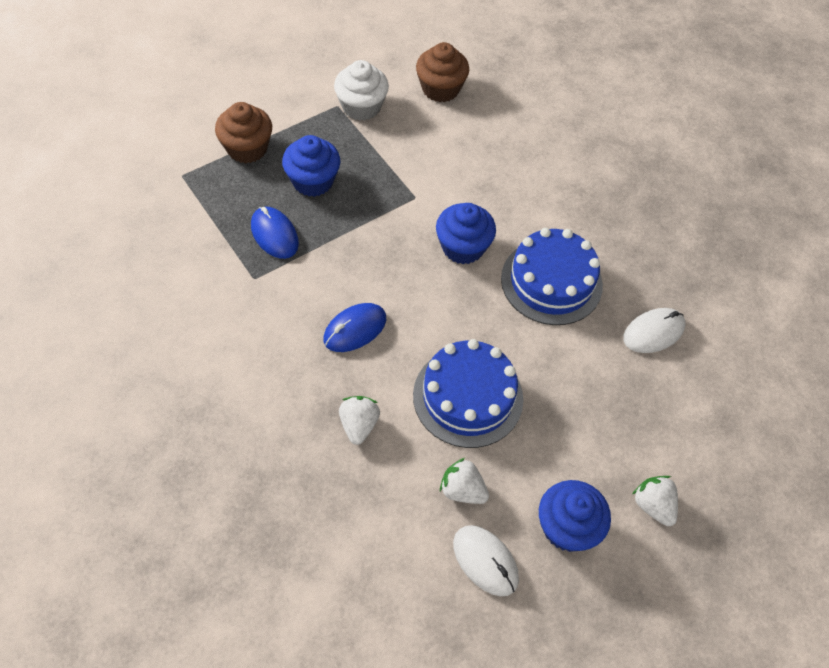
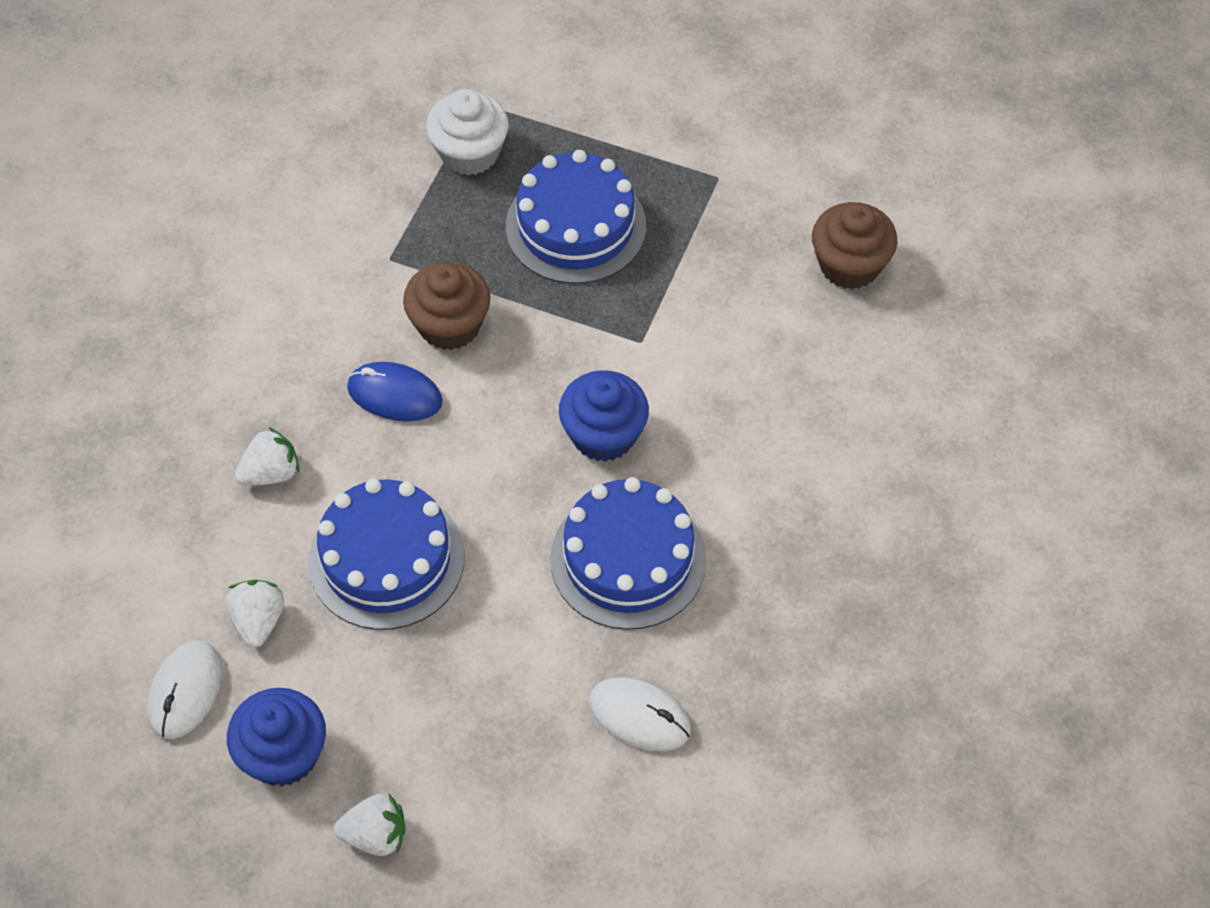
camera: 60 degrees right, 0 degrees up
(247, 148) = (569, 135): brown cupcake -> brown cupcake (449, 325)
(274, 234) = (465, 239): blue mouse -> none
(313, 181) = (576, 226): blue cupcake -> blue cake
(361, 107) = (739, 202): white cupcake -> white cupcake (470, 153)
(653, 505) = (375, 835): white strawberry -> white strawberry turned 60 degrees clockwise

